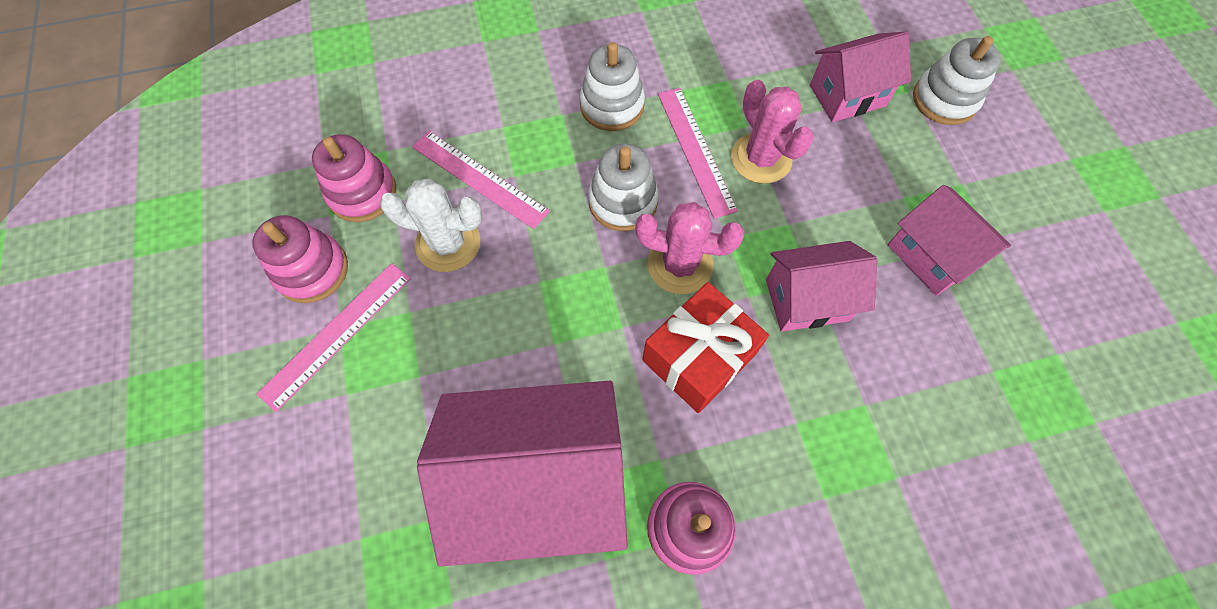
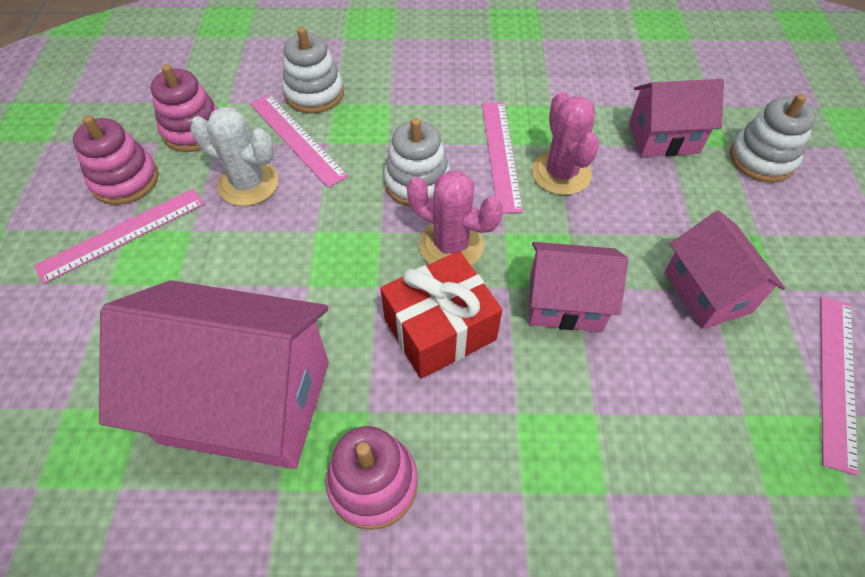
camera: 15 degrees right, 10 degrees down
(612, 105) = (437, 105): white stacking toy -> white stacking toy (314, 93)
(1061, 315) = (836, 379): none -> pink ruler

